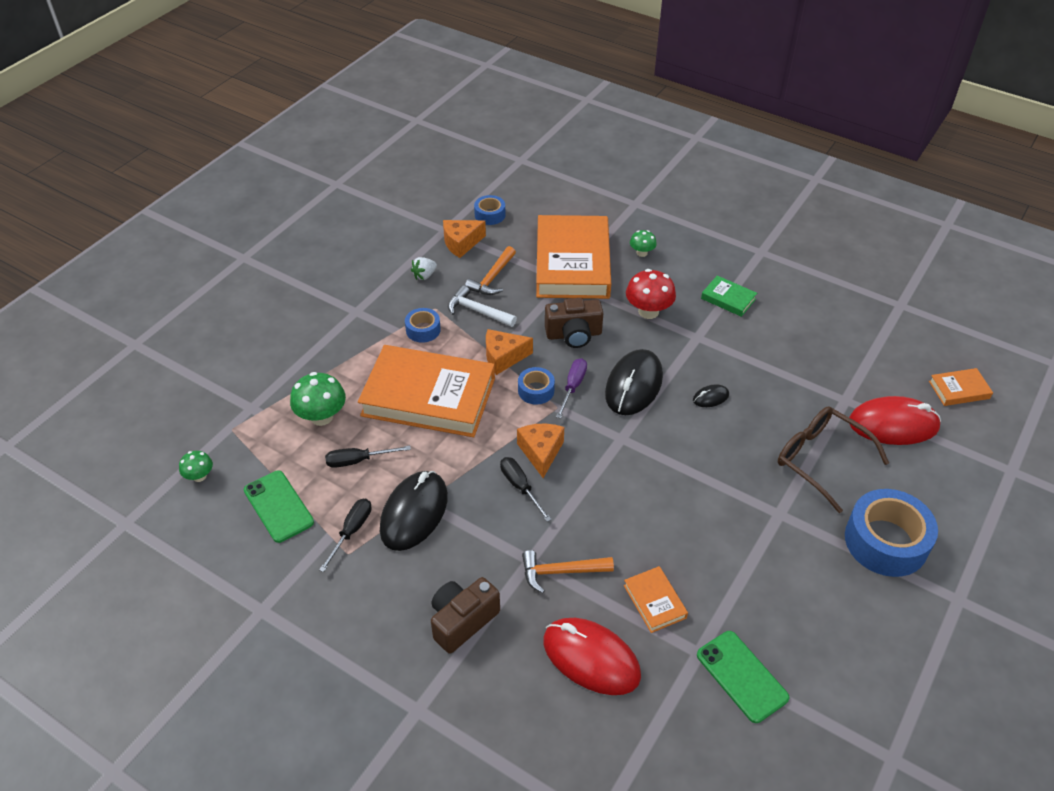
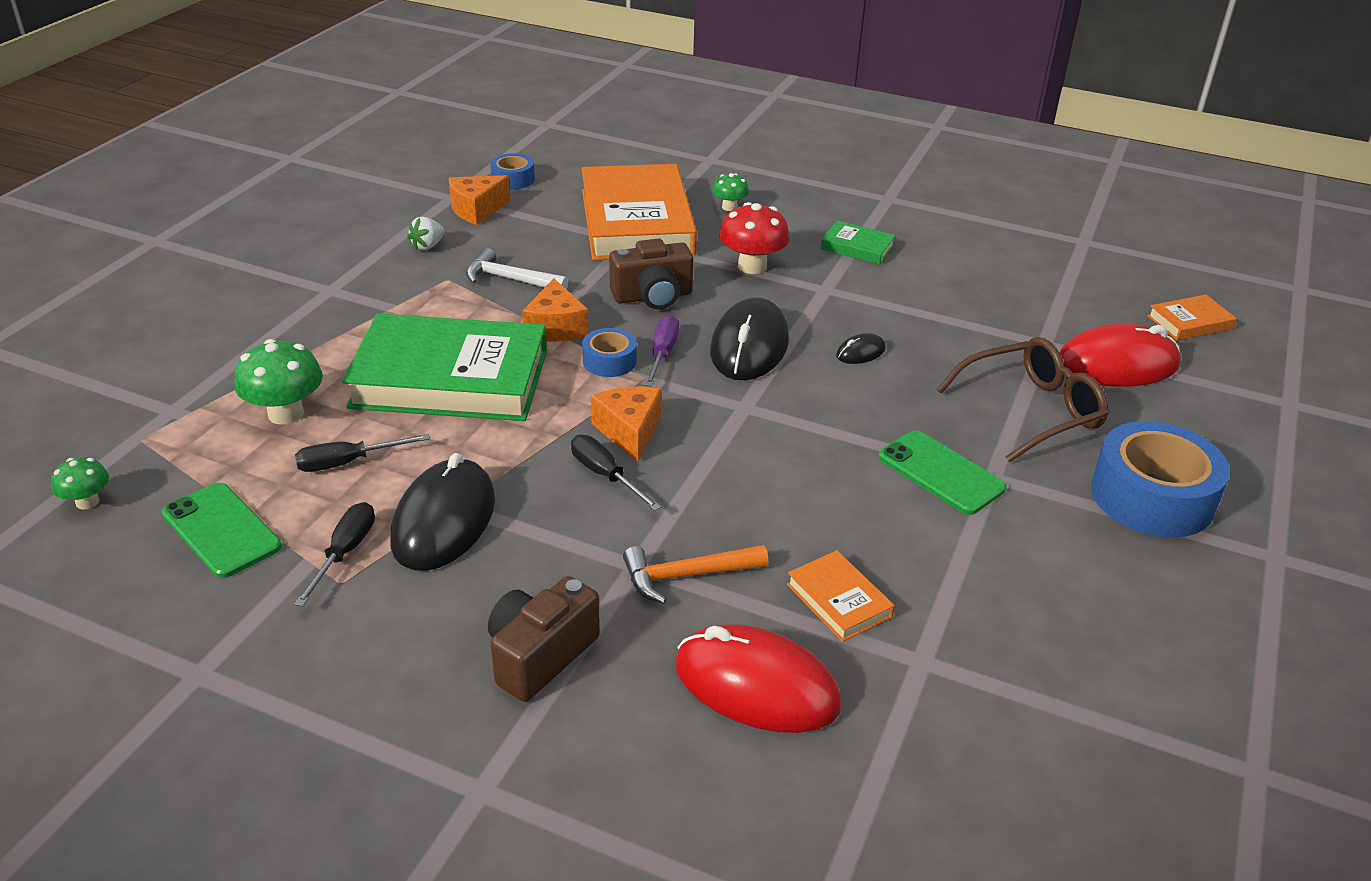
camera: 10 degrees left, 10 degrees down
(423, 330) = (432, 304): blue tape -> none
(428, 397) = (450, 379): orange book -> green book
(492, 278) = (526, 243): orange hammer -> none
(503, 357) = (556, 327): orange cheese -> orange cheese turned 75 degrees counterclockwise
(741, 676) = (995, 685): green phone -> green phone (940, 473)
(820, 460) = (1031, 410): brown glasses -> brown glasses turned 120 degrees clockwise

